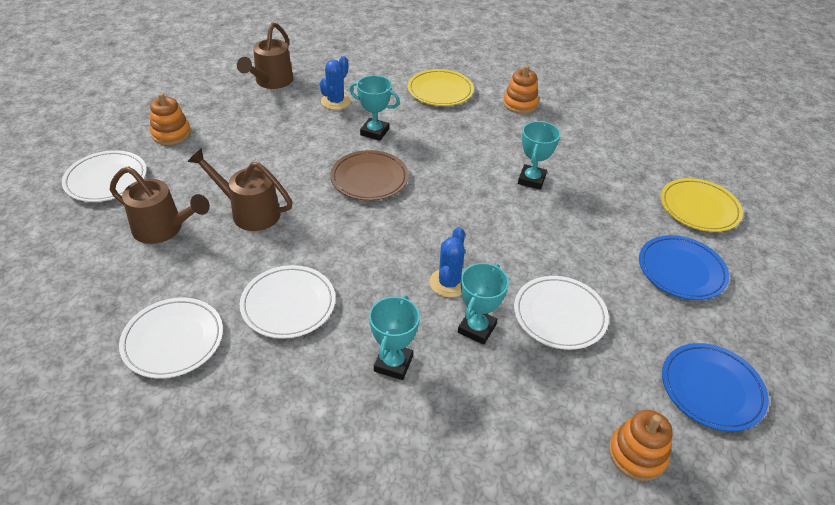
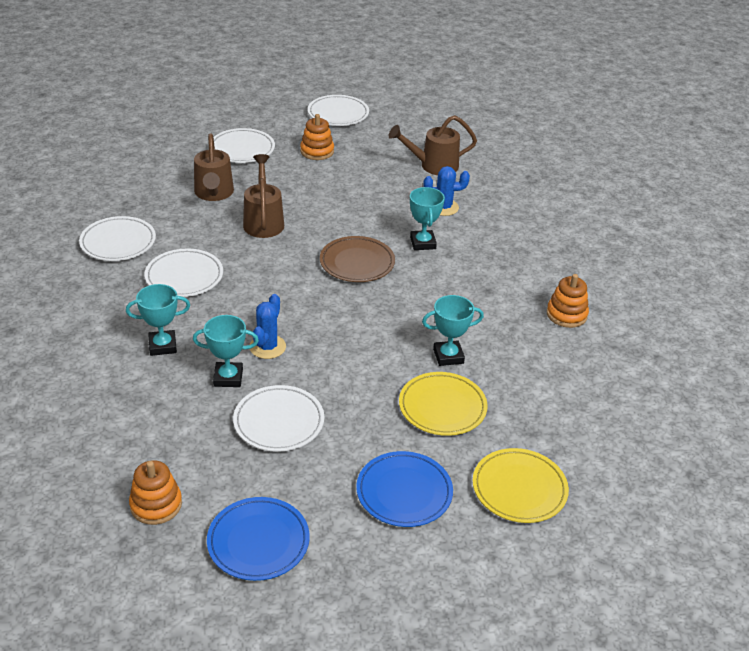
camera: 60 degrees right, 5 degrees down
(124, 97) = (338, 114): none -> white plate
(440, 91) = (529, 258): yellow plate -> yellow plate (442, 407)
(449, 283) = (267, 347): blue cactus -> blue cactus turned 60 degrees counterclockwise

